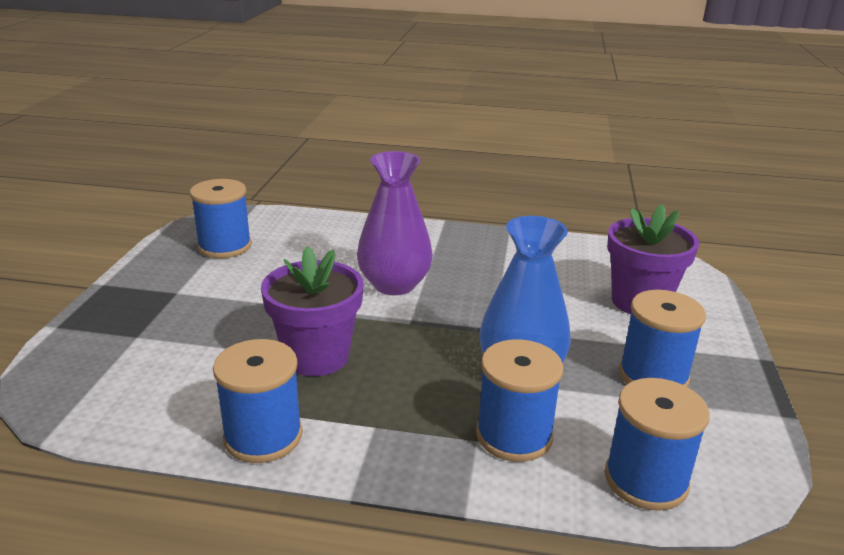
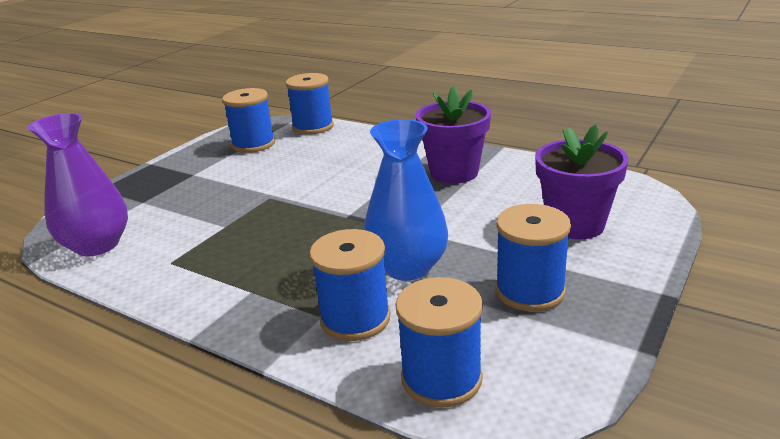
camera: 25 degrees right, 0 degrees up
(263, 436) = (166, 284): blue spool -> blue spool (313, 127)
(316, 356) = (251, 233): purple flower pot -> purple flower pot (454, 172)
(394, 284) = (359, 185): purple vase -> purple vase (97, 245)

